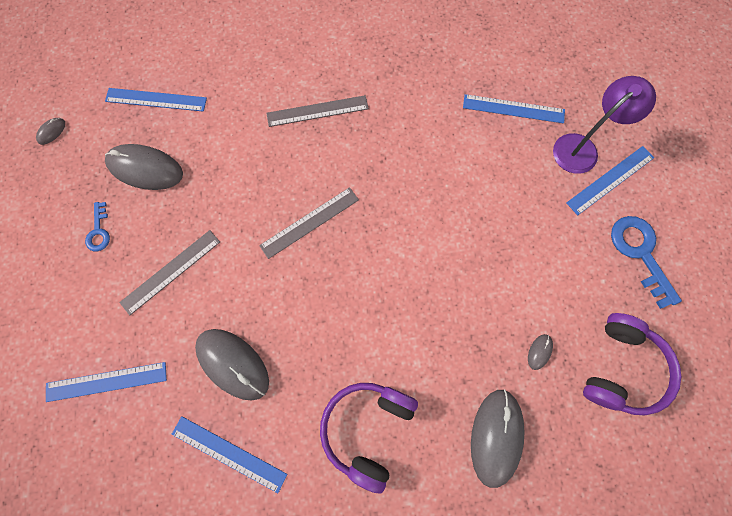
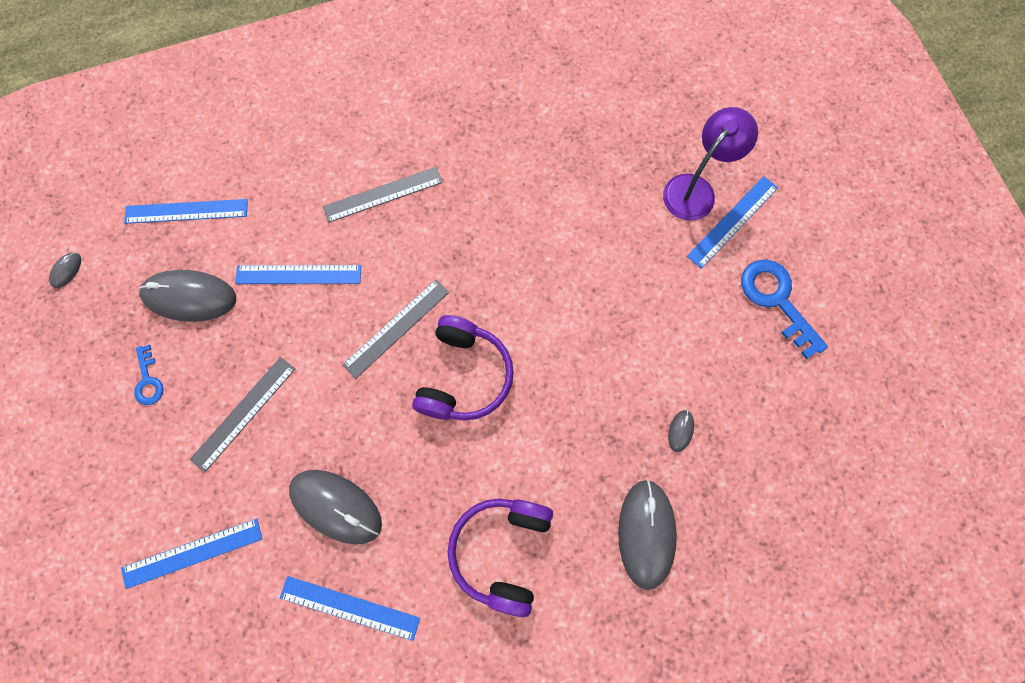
camera: 10 degrees left, 0 degrees up
(513, 109) = (611, 155): blue ruler -> blue ruler (298, 274)
(621, 368) = (773, 433): purple headphones -> purple headphones (464, 376)

